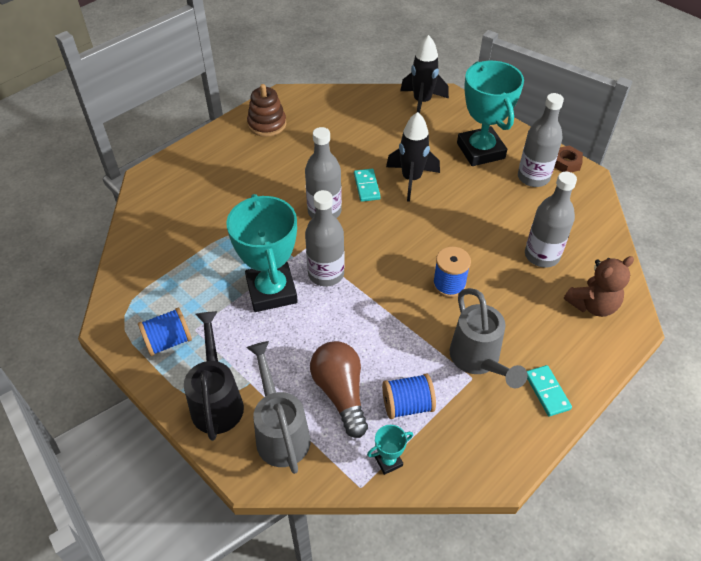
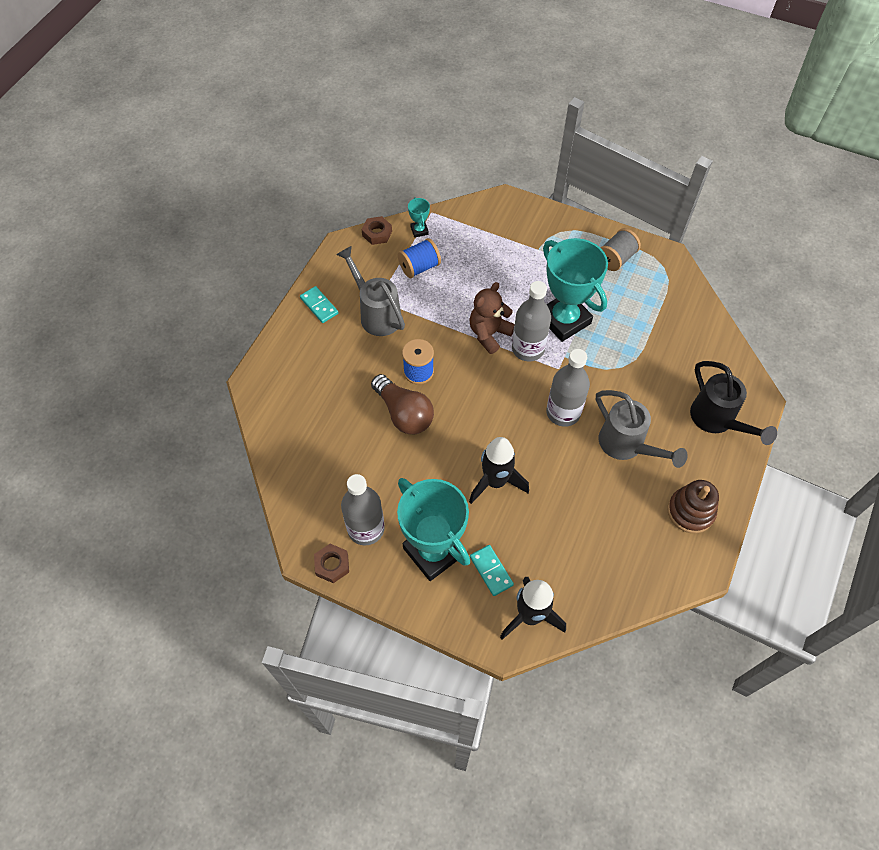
camera: 160 degrees right, 10 degrees up
(168, 341) = (616, 258): blue spool -> grey spool
(217, 400) = (553, 232): black watering can -> black watering can (717, 420)
(280, 432) = (499, 226): grey watering can -> grey watering can (627, 446)
(341, 393) = (470, 261): brown light bulb -> brown light bulb (404, 413)
(366, 186) = (537, 457): turquoise domino -> turquoise domino (491, 571)
(388, 461) = (419, 230): turquoise trophy -> turquoise trophy turned 60 degrees counterclockwise
(448, 476) = (377, 233): none -> brown nut
(542, 255) = (341, 428): grey bottle -> none
(592, 305) = (289, 390): brown teddy bear -> brown teddy bear (489, 334)

